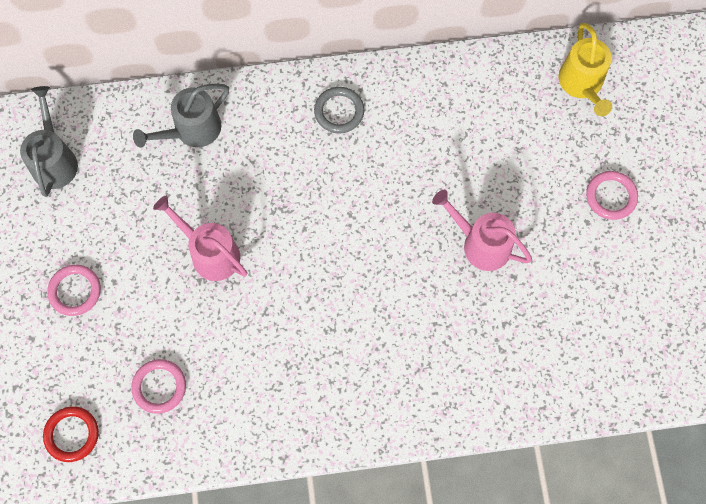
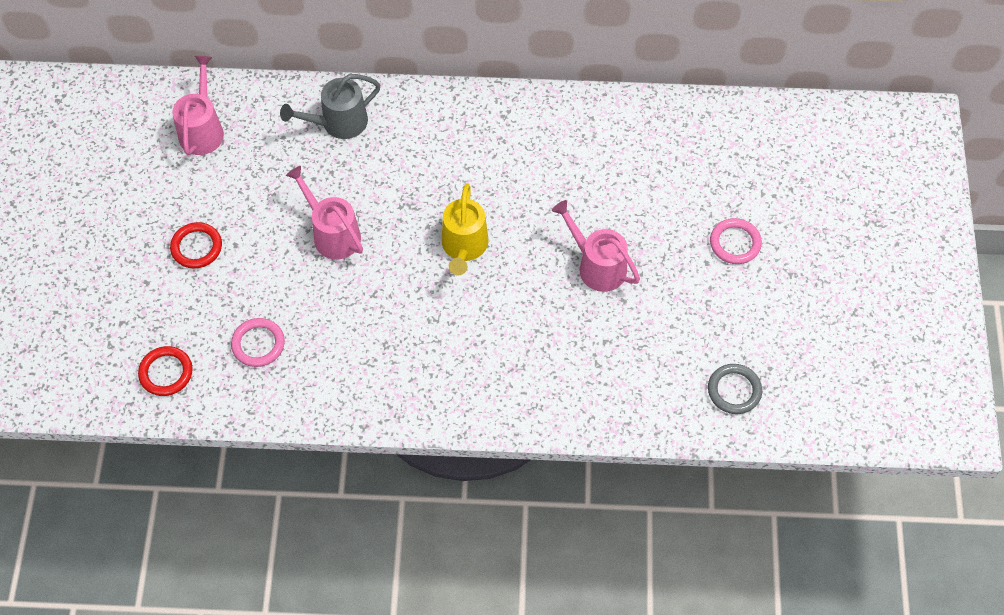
camera: 10 degrees right, 10 degrees down
(54, 160) = (202, 129): grey watering can -> pink watering can
(75, 291) = (196, 247): pink ring -> red ring
(339, 111) = (483, 127): grey ring -> grey ring (734, 390)
(582, 84) = (727, 138): yellow watering can -> yellow watering can (464, 247)

